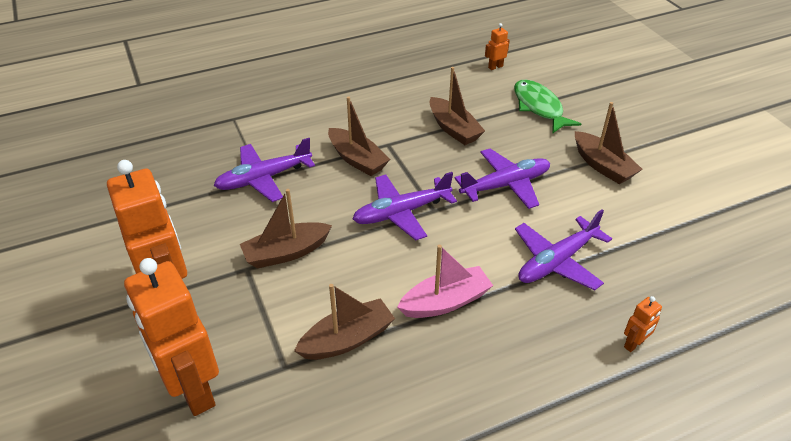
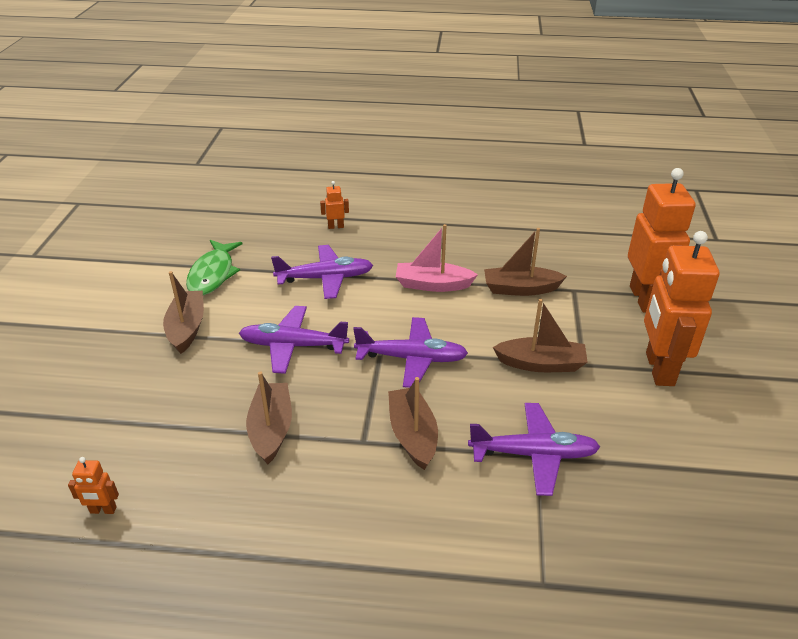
camera: 150 degrees left, 5 degrees down
(539, 107) = (146, 416): green fish -> green fish (213, 274)

